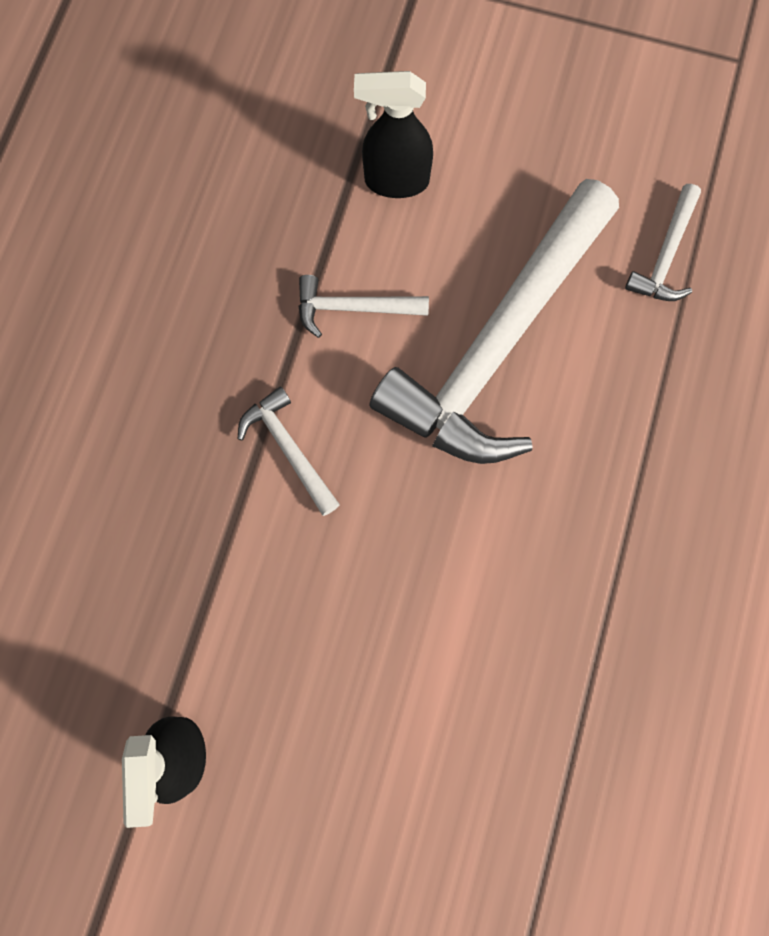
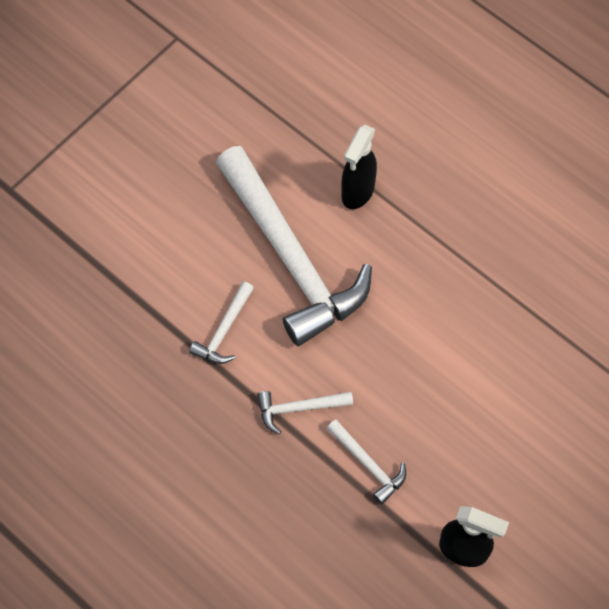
camera: 65 degrees left, 10 degrees down
(395, 181) = (149, 268): black spray bottle -> black spray bottle (357, 192)
(666, 255) = (283, 140): white hammer -> white hammer (368, 464)

